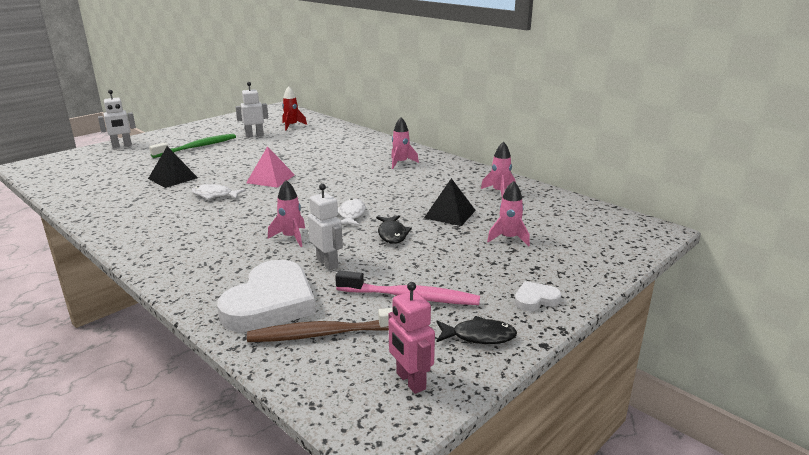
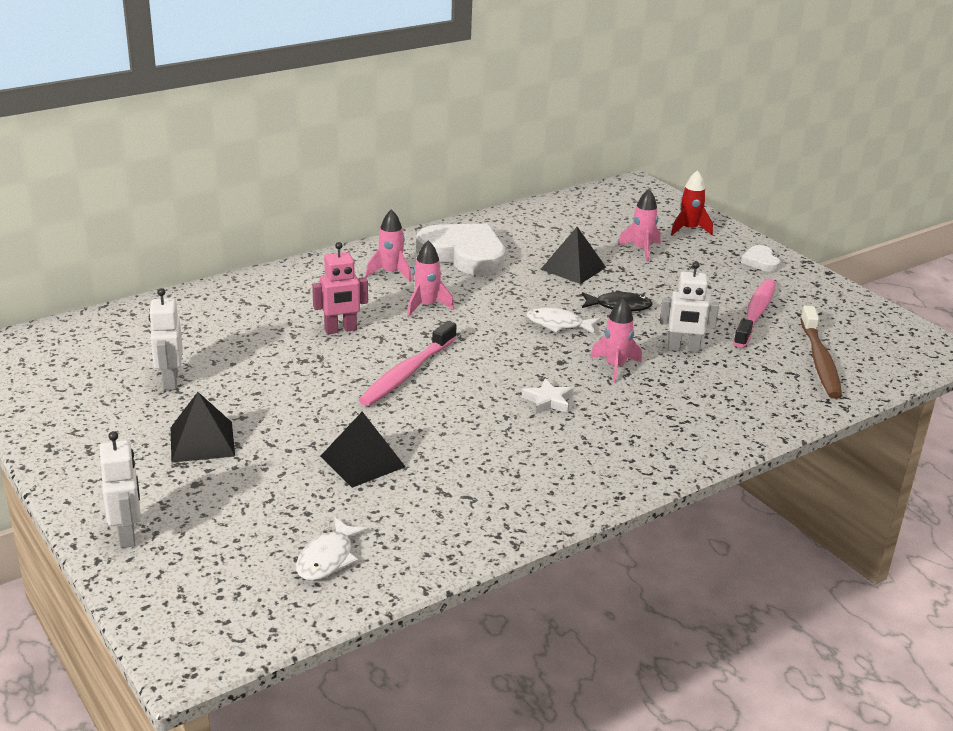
camera: 80 degrees left, 5 degrees up
(197, 147) = (202, 441): green toothbrush -> black pyramid
(215, 195) = (457, 420): white fish -> white fish (328, 558)
(239, 218) = (548, 401): none -> white star
(270, 178) = (407, 373): pink pyramid -> pink toothbrush
(270, 303) = (765, 385): white heart -> white heart (464, 254)
(292, 126) = (137, 342): red rocket -> red rocket (689, 229)
(327, 263) = (683, 349): white robot -> white robot turned 150 degrees counterclockwise
(410, 381) = (882, 330): pink robot -> pink robot (340, 330)
(479, 336) = (818, 294): black fish -> none
(499, 192) = (519, 232): pink rocket -> pink rocket (427, 306)

